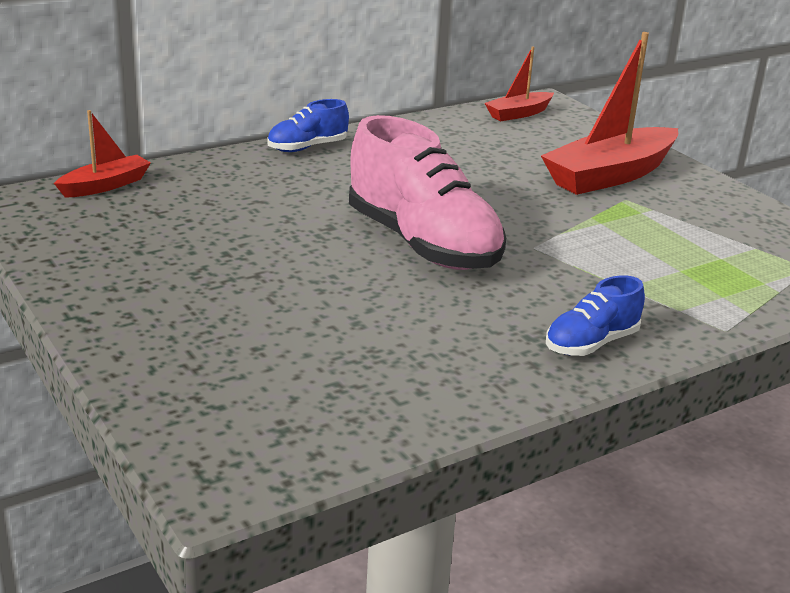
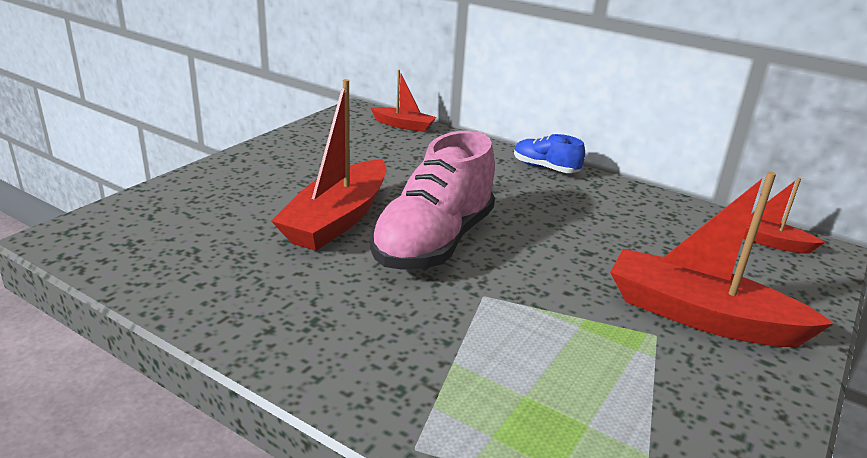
camera: 65 degrees right, 0 degrees up
(331, 282) = (337, 219): none -> red boat
(591, 343) = (323, 356): blue shoe -> none

